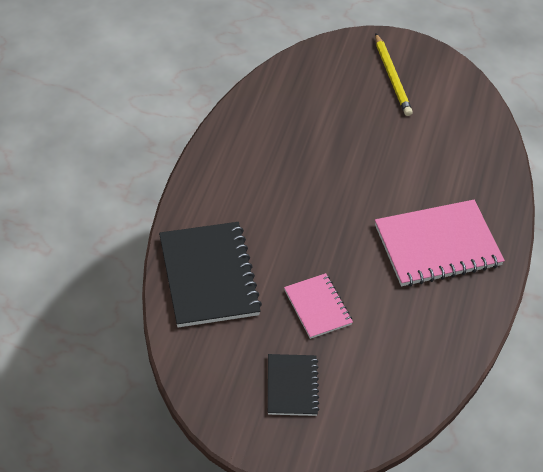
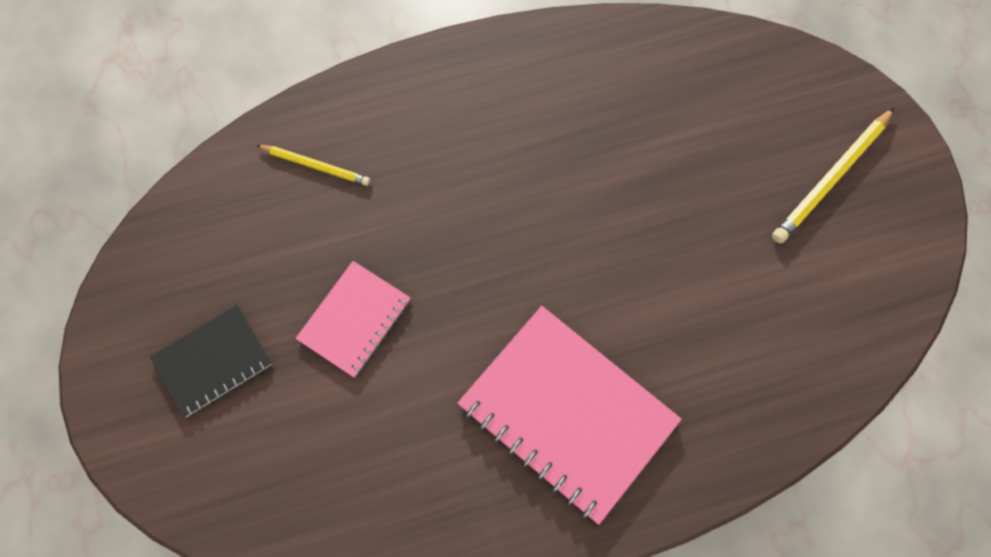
camera: 60 degrees right, 20 degrees up
(208, 276) = (316, 166): black notebook -> yellow pencil

